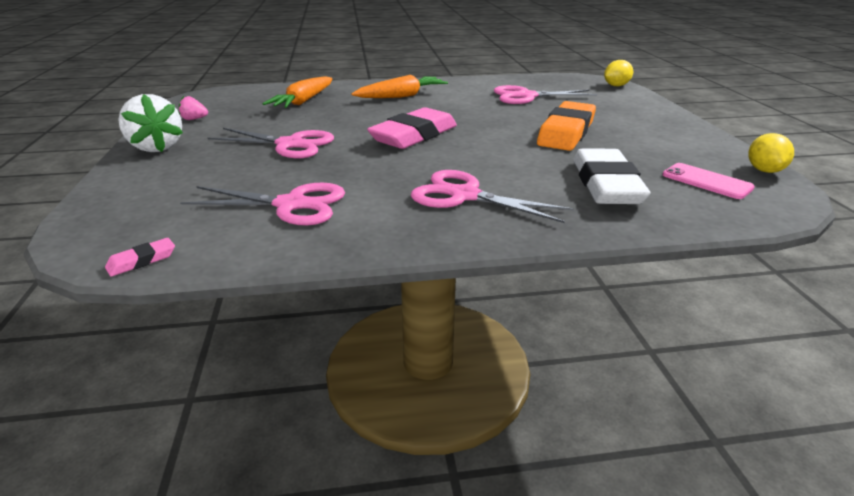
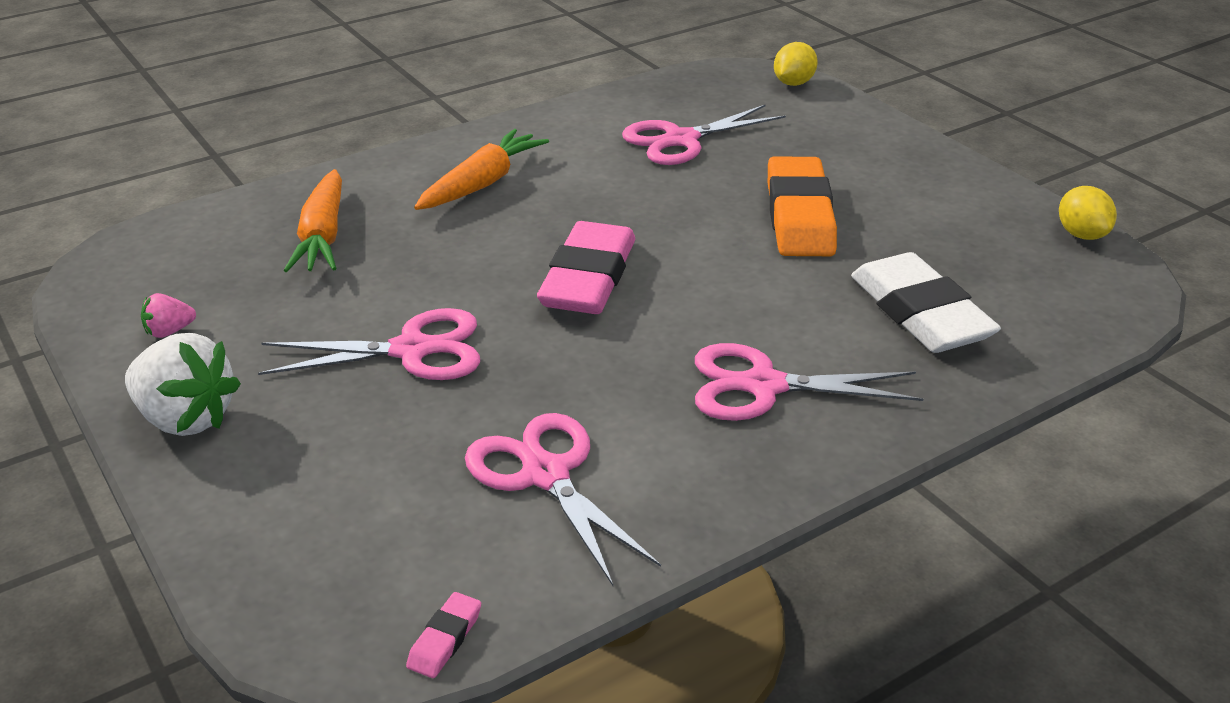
camera: 25 degrees left, 5 degrees up
(291, 205) = (546, 474): pink scissors -> pink scissors turned 105 degrees counterclockwise
(706, 181) = (1030, 274): pink phone -> none

